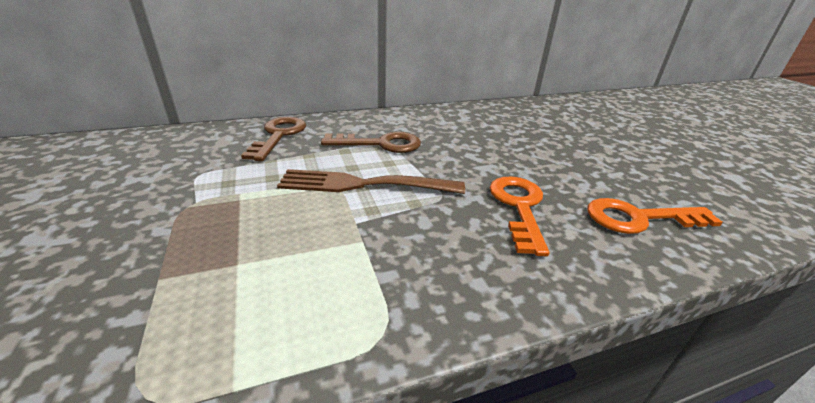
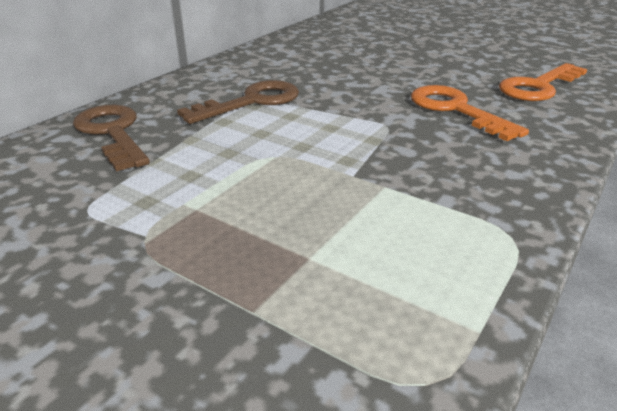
camera: 35 degrees left, 0 degrees up
(364, 184) = (302, 143): brown fork -> none

